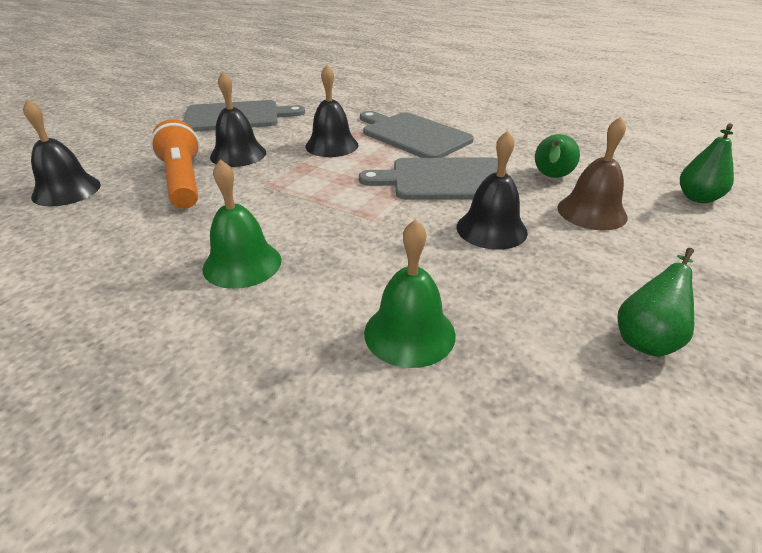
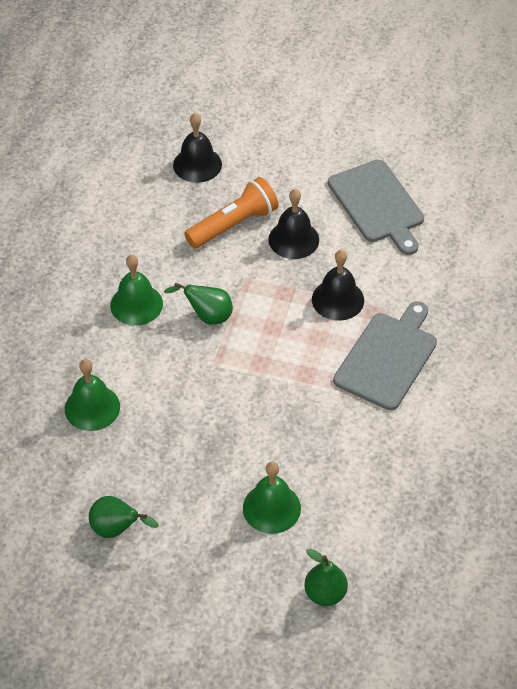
camera: 75 degrees right, 15 degrees up
(445, 179) = (296, 398): grey cutting board -> none
(491, 229) = (222, 439): black bell -> none
(551, 177) = (328, 478): green pear -> green pear (207, 316)
(591, 212) = (271, 508): brown bell -> green bell

